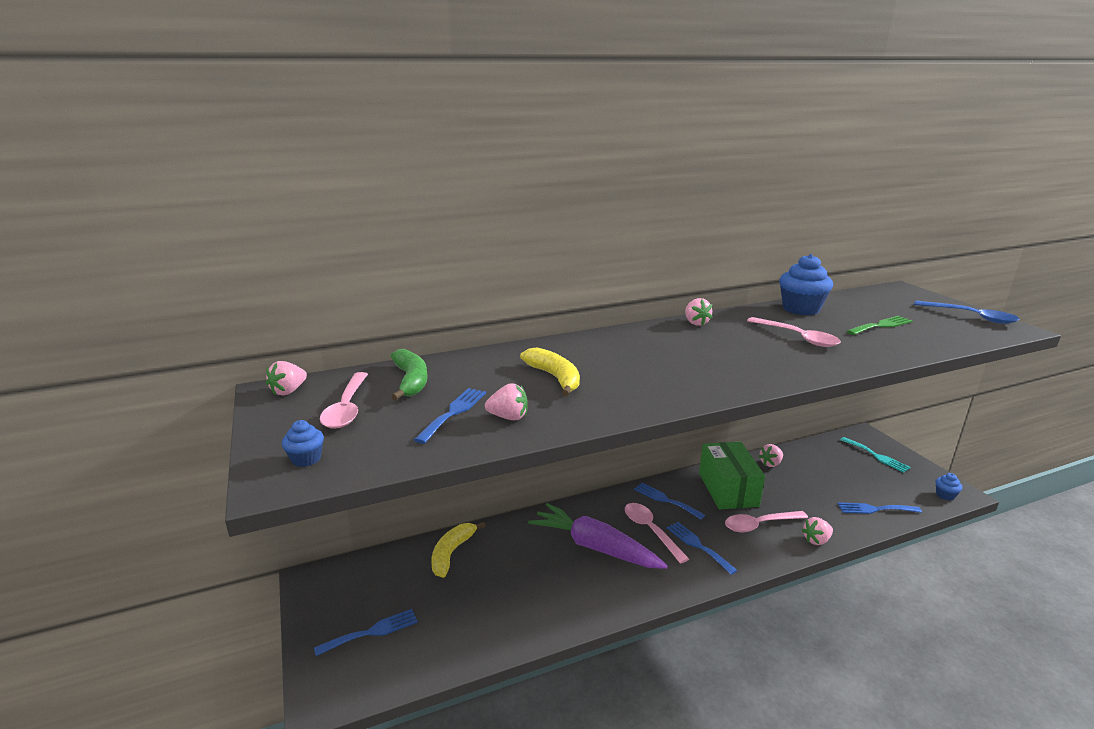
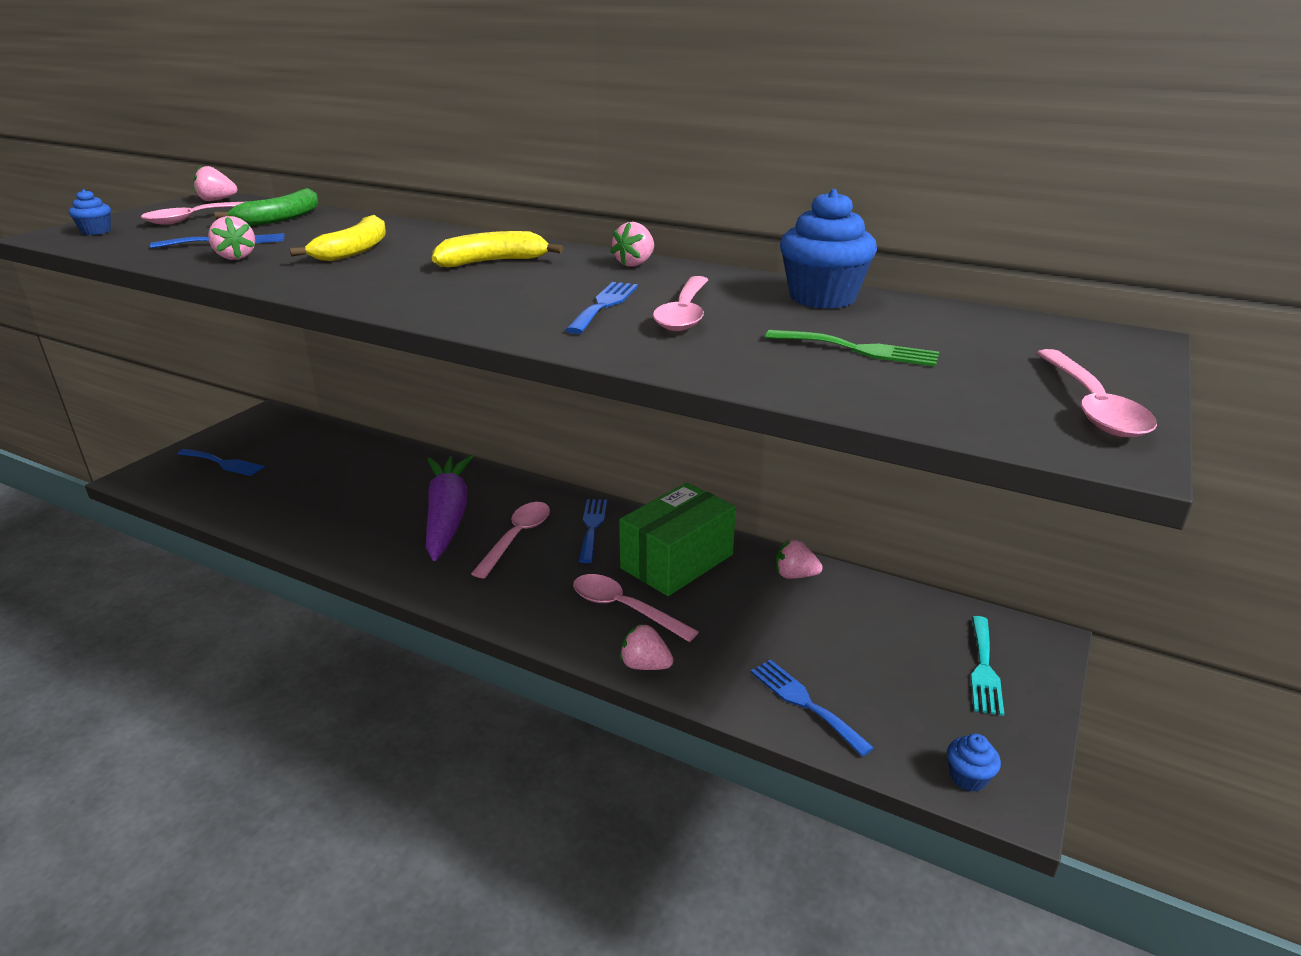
camera: 50 degrees right, 5 degrees up
(452, 553) = (359, 452): yellow banana -> yellow banana (493, 262)
(698, 545) = (523, 577): blue fork -> blue fork (604, 305)
(971, 316) = (1091, 406): blue spoon -> pink spoon

